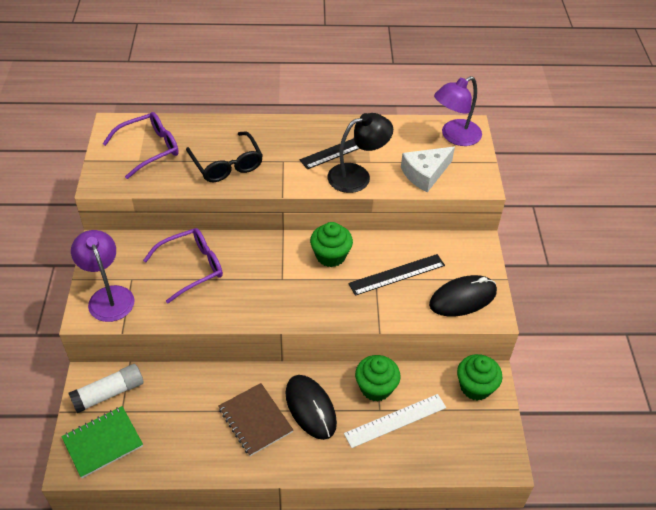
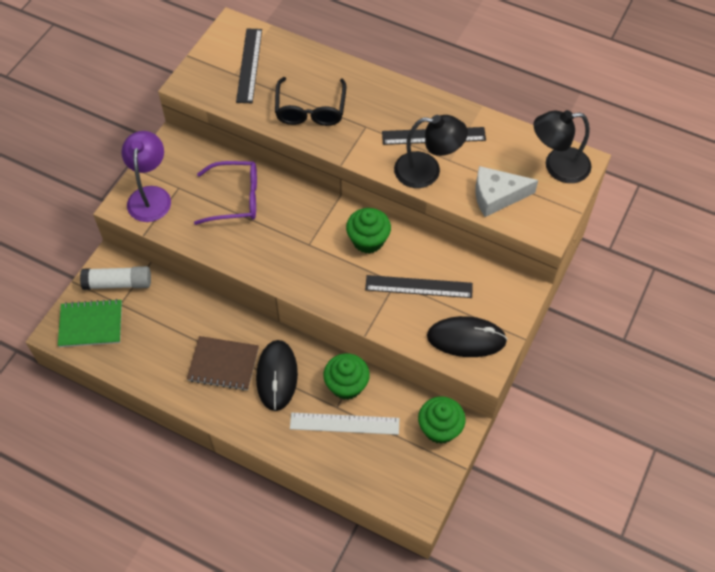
camera: 30 degrees right, 10 degrees up
(149, 149) = (249, 65): purple glasses -> black ruler
(255, 420) = (223, 364): brown notebook -> brown notebook turned 75 degrees counterclockwise
(454, 136) = (557, 166): purple lamp -> black lamp

